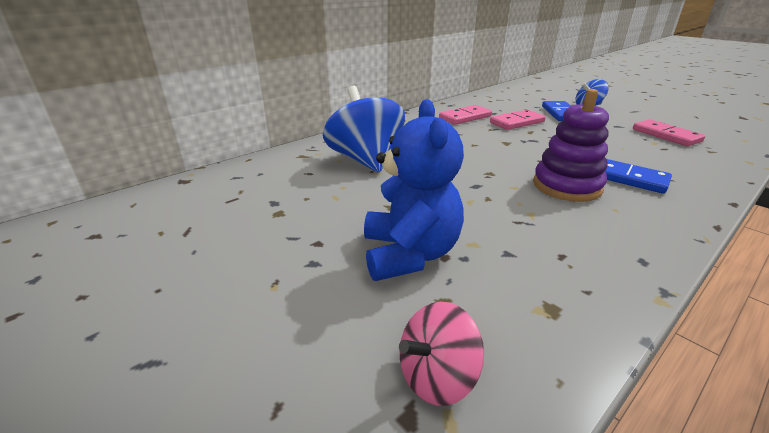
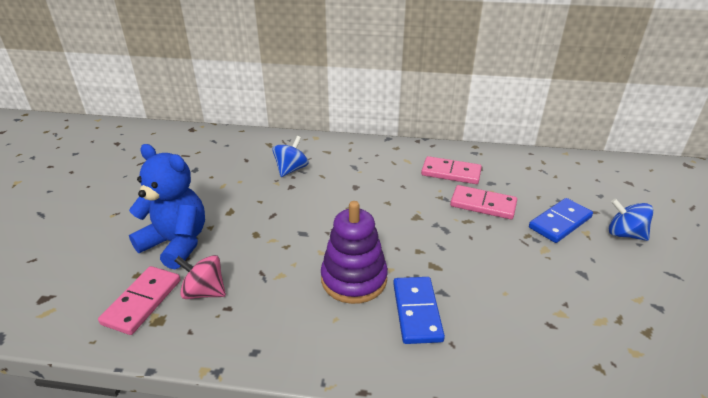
camera: 50 degrees right, 5 degrees up
(365, 160) = (291, 169): blue spinning top -> blue spinning top, size x0.54
(409, 254) = (176, 243): blue teddy bear -> blue teddy bear turned 105 degrees counterclockwise
(437, 376) = (73, 296): pink spinning top -> pink spinning top (204, 292)
(666, 135) = (605, 319): pink domino -> pink domino (142, 302)

